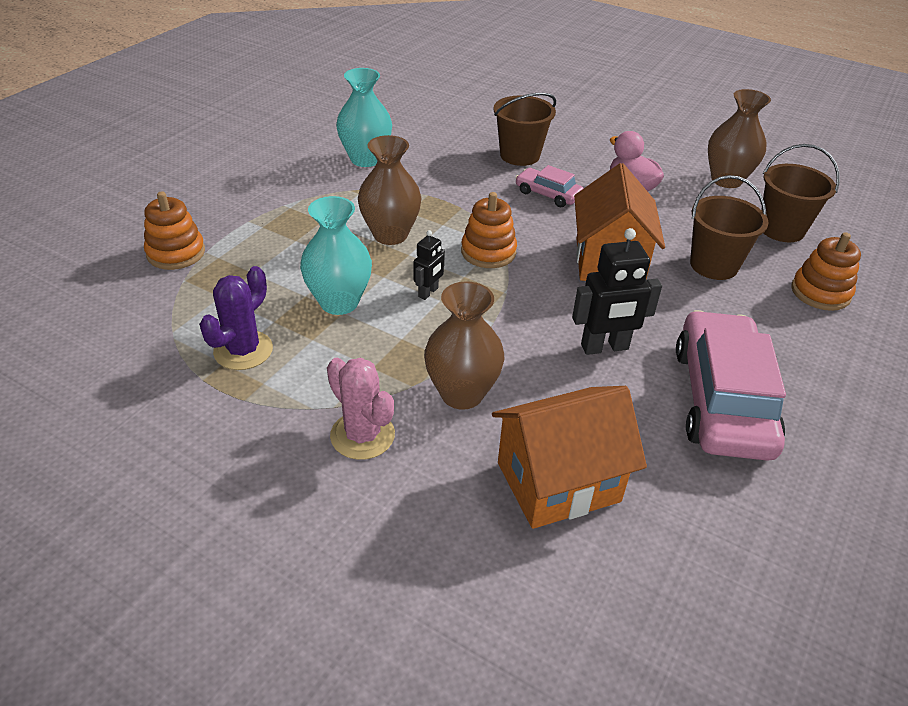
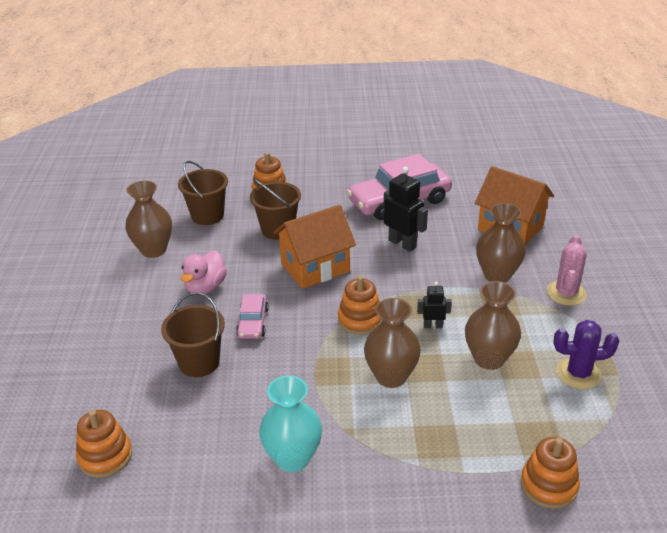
camera: 120 degrees left, 5 degrees down
(339, 302) = (489, 359): turquoise vase -> brown vase
(459, 101) = (105, 456): none -> orange stacking toy

